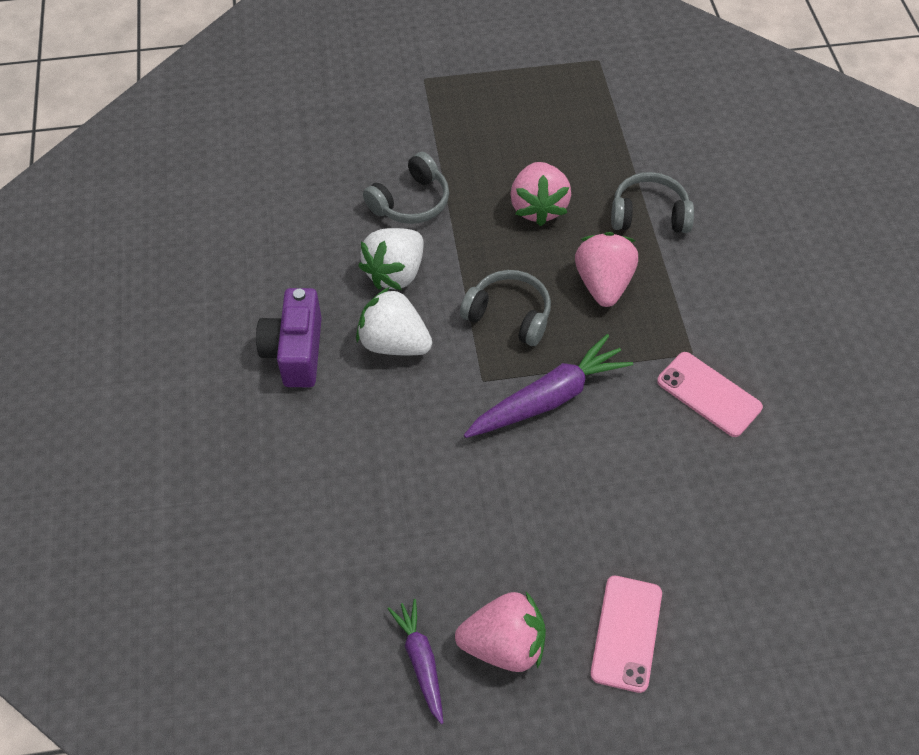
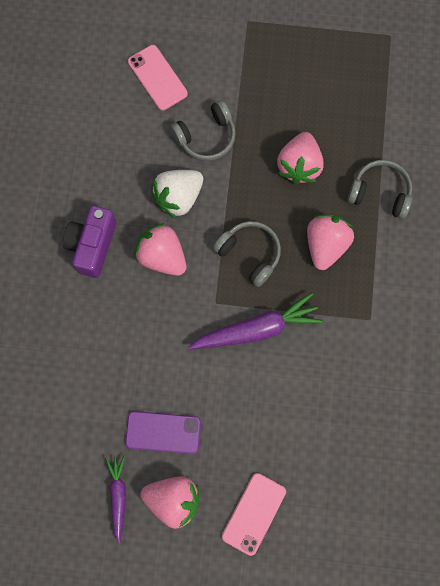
camera: 15 degrees right, 20 degrees up
(394, 343) = (162, 256): white strawberry -> pink strawberry
(461, 558) = (163, 432): none -> purple phone
(709, 394) = (370, 355): pink phone -> pink phone (157, 78)

